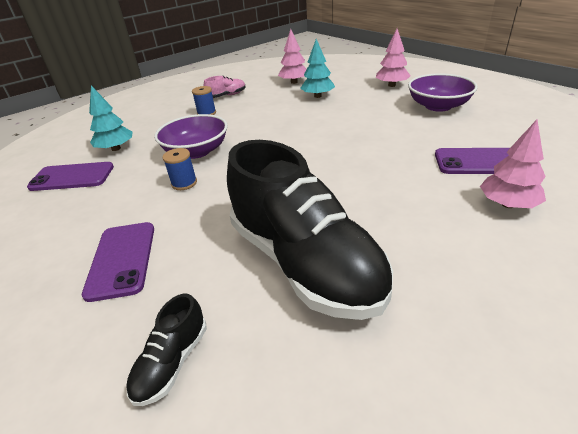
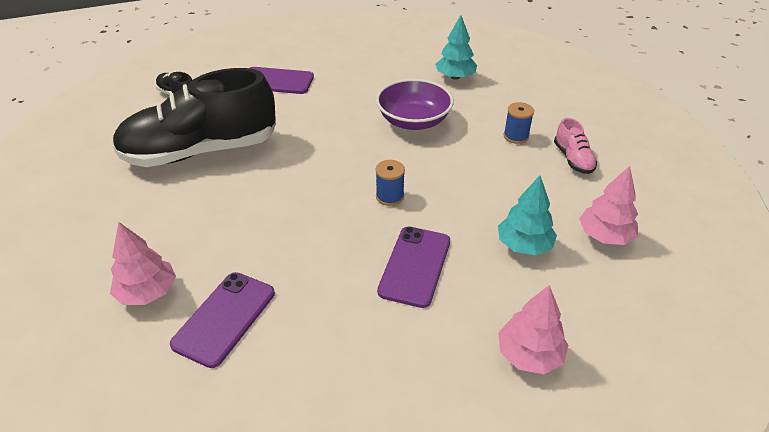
camera: 105 degrees right, 5 degrees up
(72, 177) = (412, 58): purple phone -> purple phone (415, 266)
(184, 183) = (355, 110): blue spool -> blue spool (390, 196)
(438, 106) = (401, 371): purple bowl -> none

